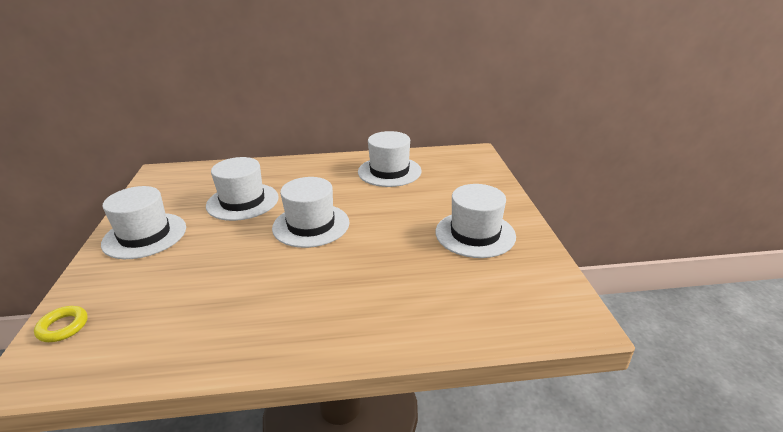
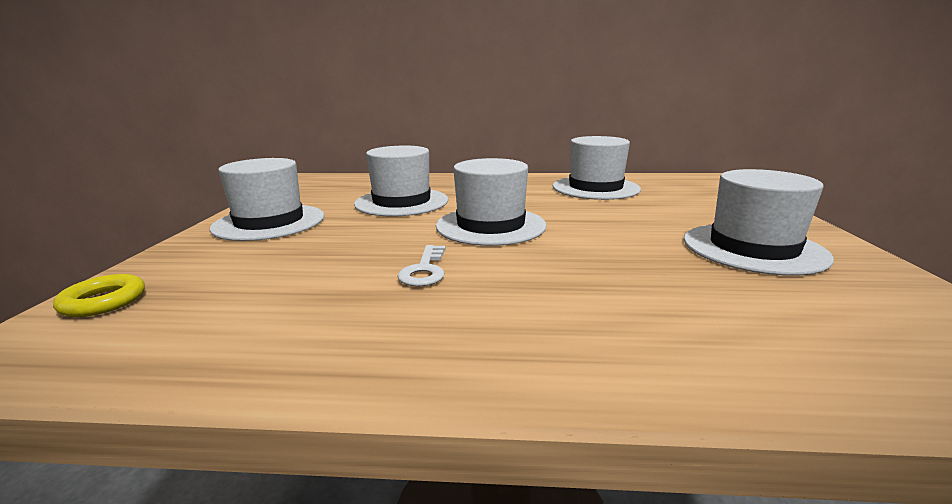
camera: 10 degrees right, 10 degrees down
(269, 276) = (424, 270): none -> white key

